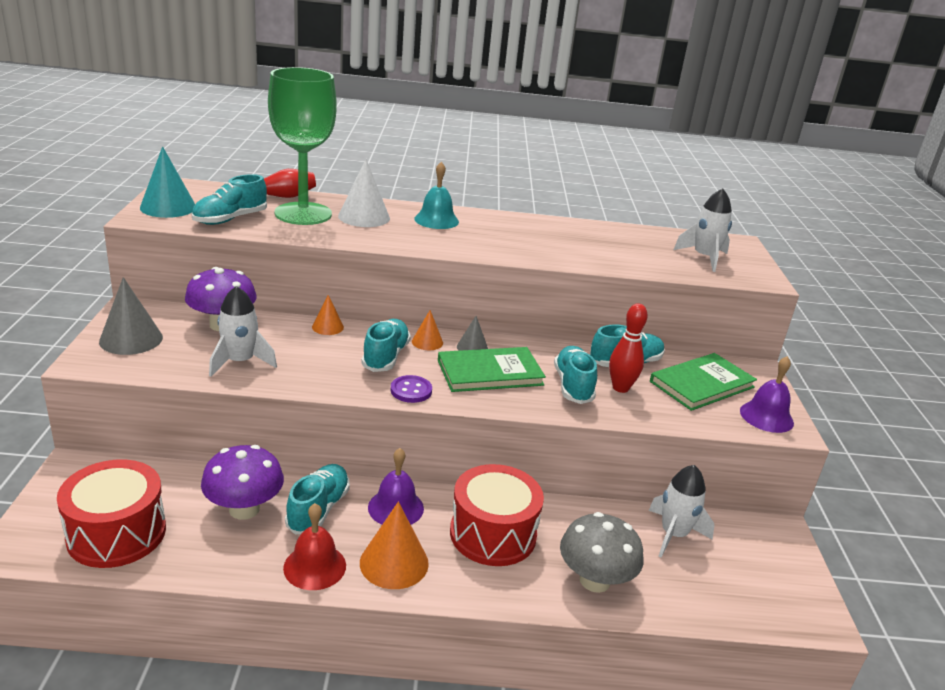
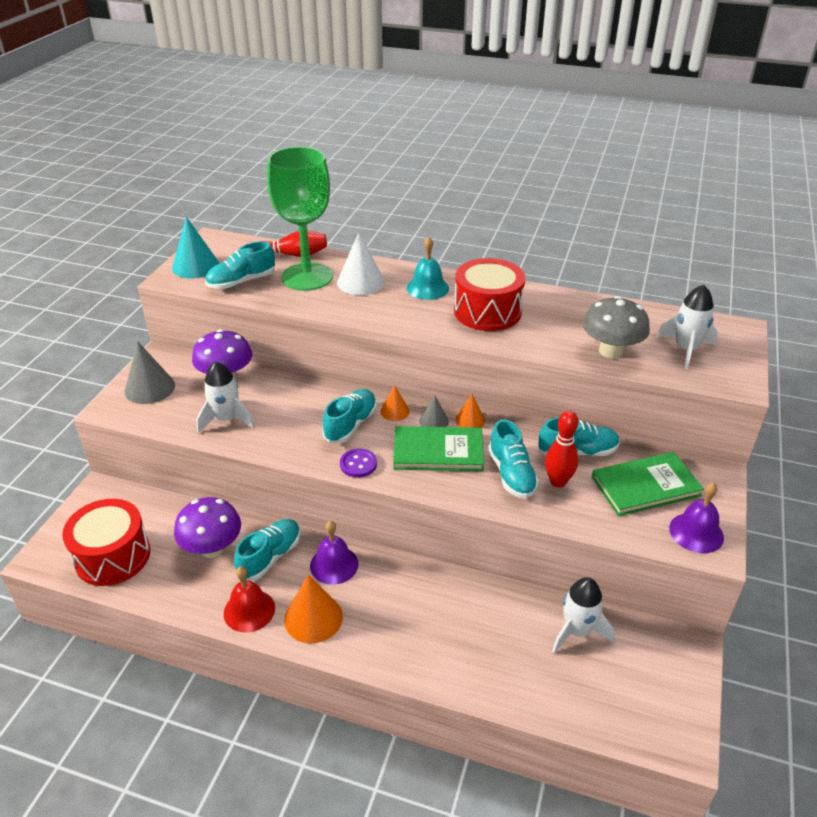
camera: 20 degrees right, 10 degrees up
(327, 327) = (313, 387): orange cone -> orange cone (470, 420)
(493, 534) = (408, 603): red drum -> red drum (487, 311)
(573, 386) = (511, 474): turquoise shoe -> turquoise shoe turned 150 degrees clockwise
(594, 580) = (480, 665): grey mushroom -> grey mushroom (611, 351)

